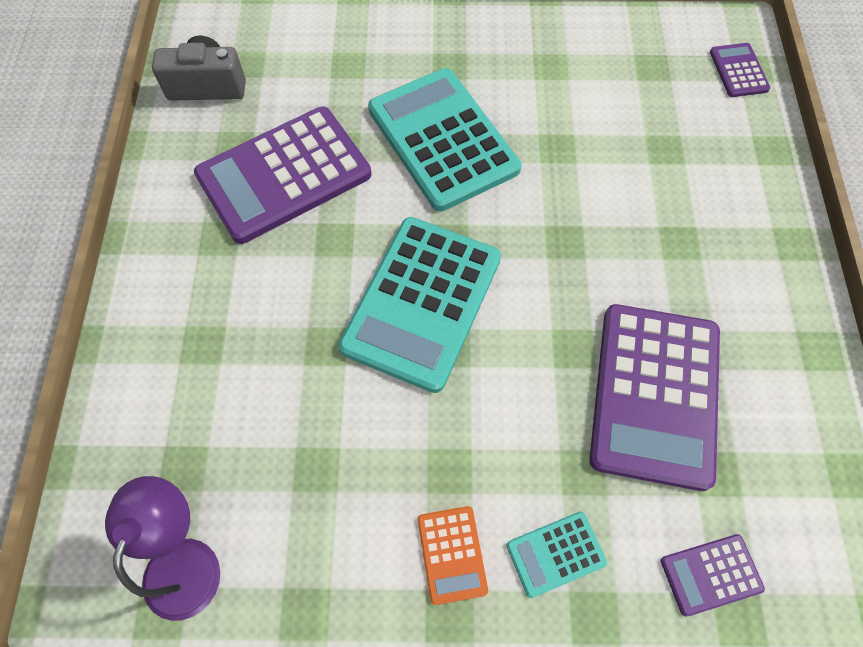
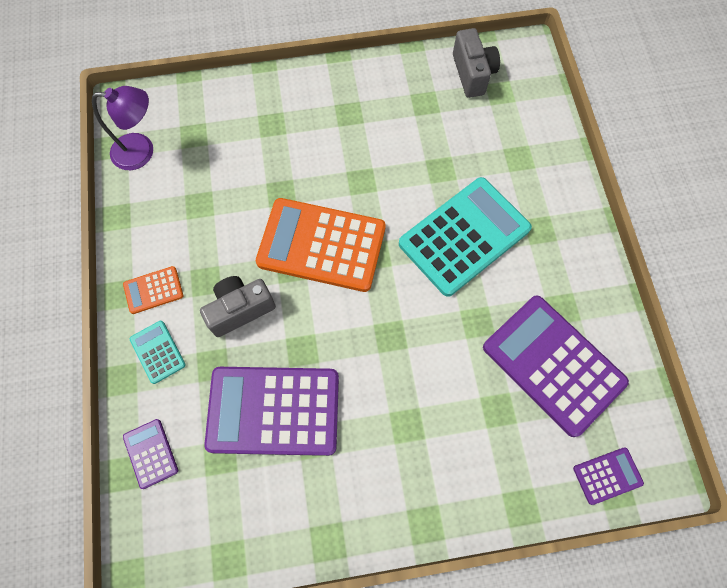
camera: 80 degrees right, 5 degrees up
(284, 175) = (407, 139): purple calculator -> purple calculator (553, 364)
(422, 302) = (321, 245): turquoise calculator -> orange calculator
(503, 423) = (240, 309): none -> grey camera

